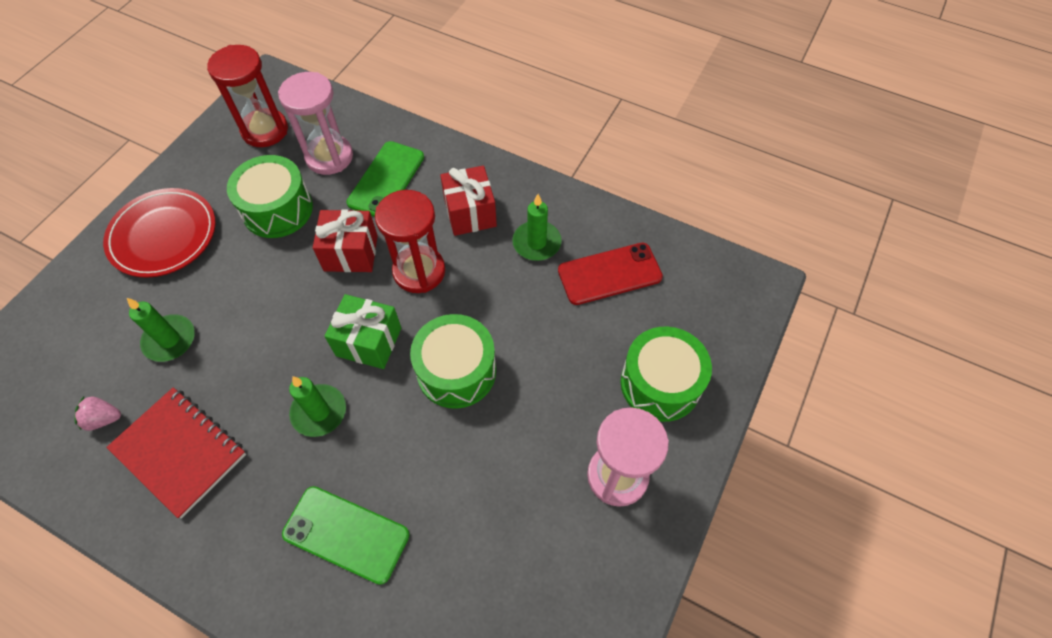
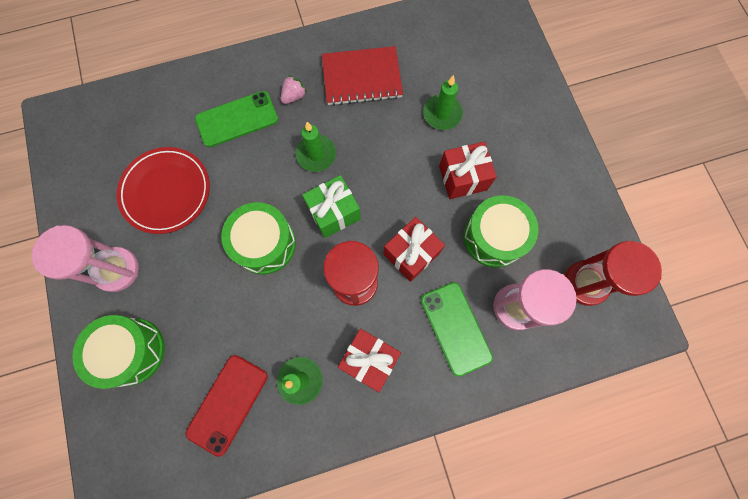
camera: 135 degrees right, 15 degrees up
(104, 419) = (418, 57): pink strawberry -> pink strawberry (294, 96)
(163, 235) = (533, 157): red plate -> red plate (166, 191)
(234, 271) = (463, 178): none -> red gift

